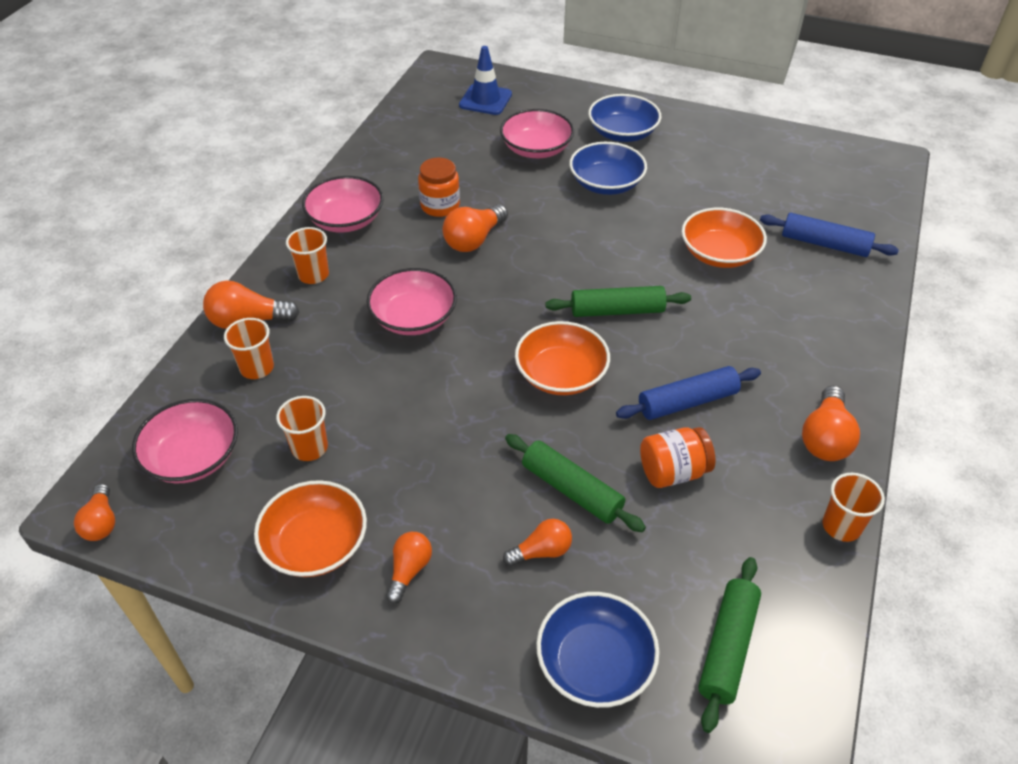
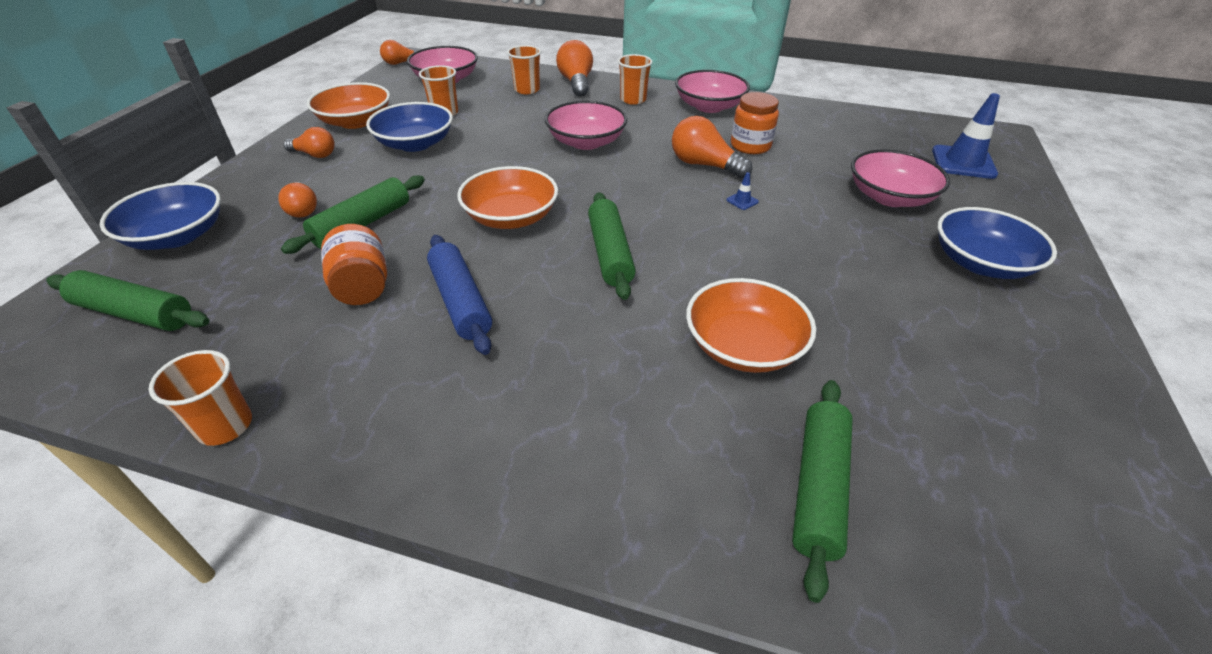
camera: 85 degrees right, 5 degrees down
(538, 226) = (742, 201): none -> blue traffic cone
(606, 184) = (851, 248): blue bowl -> blue bowl (415, 144)
(824, 244) = (818, 487): blue rolling pin -> green rolling pin
(825, 438) = (373, 428): orange light bulb -> none

